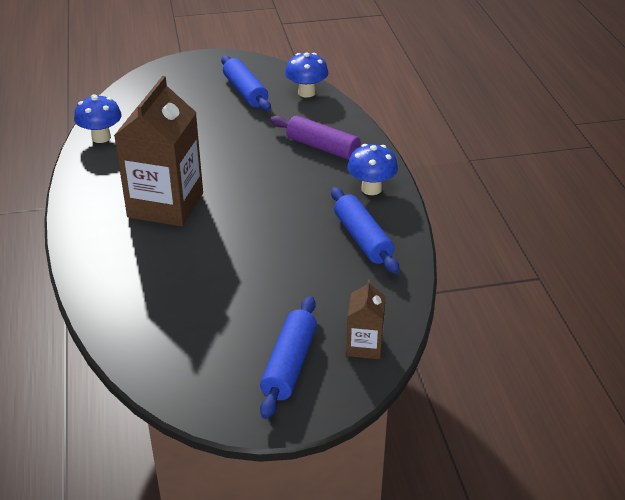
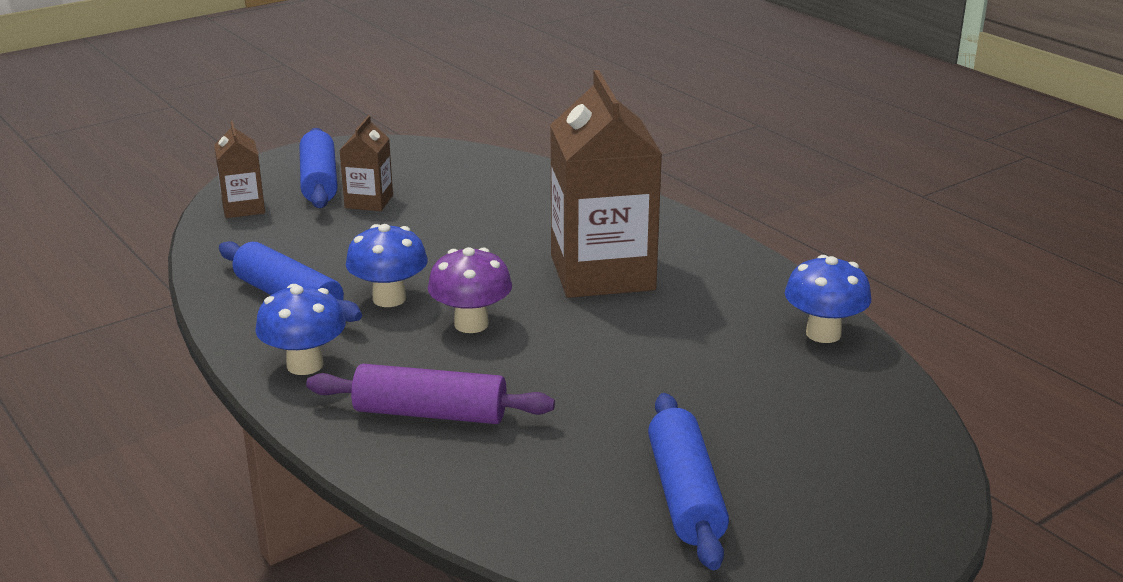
camera: 155 degrees right, 10 degrees down
(245, 92) = (685, 494): blue rolling pin -> blue rolling pin turned 45 degrees clockwise
(264, 322) = (369, 202): none -> brown carton
(269, 190) = (471, 324): none -> purple mushroom
(306, 93) = (551, 532): blue mushroom -> blue mushroom (389, 299)

